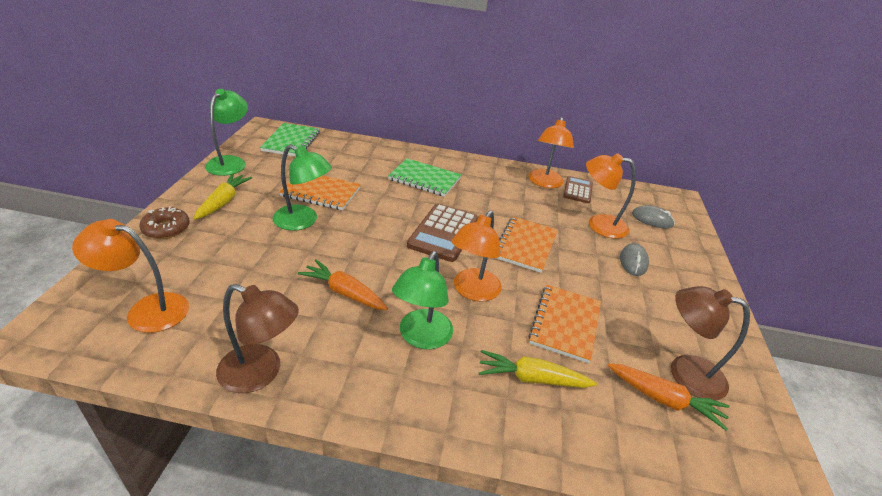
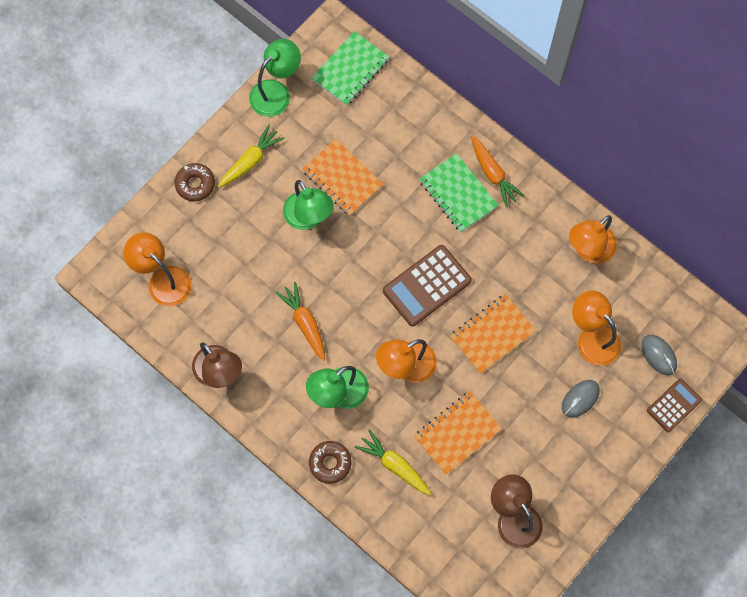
camera: 35 degrees right, 35 degrees up
(459, 410) = (330, 463): none -> brown donut
(577, 190) = (617, 277): brown calculator -> brown calculator (674, 405)
(664, 400) = (476, 527): orange carrot -> orange carrot (493, 174)

